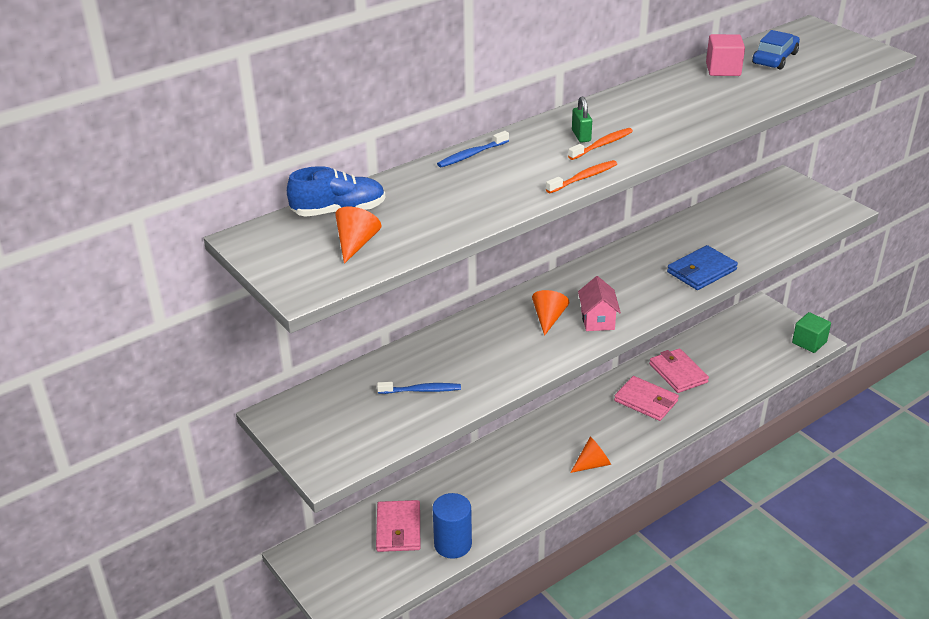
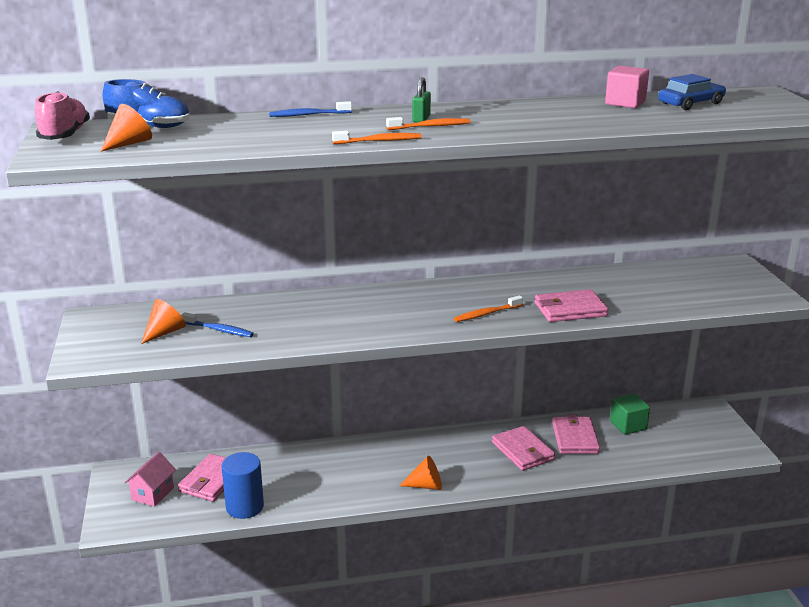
camera: 25 degrees right, 10 degrees down
(272, 249) = (65, 135): none -> pink shoe
(548, 318) = (385, 309): orange cone -> orange cone (165, 332)
(597, 320) = (428, 321): pink house -> pink house (153, 493)
(639, 296) = (487, 314): none -> orange toothbrush
(701, 271) = (570, 309): blue wallet -> pink wallet
(809, 342) = (738, 450): green cube -> green cube (628, 425)

